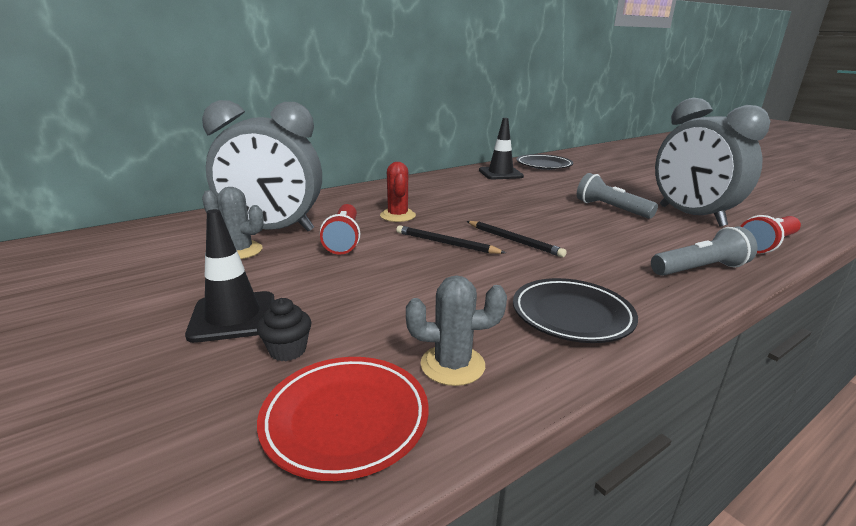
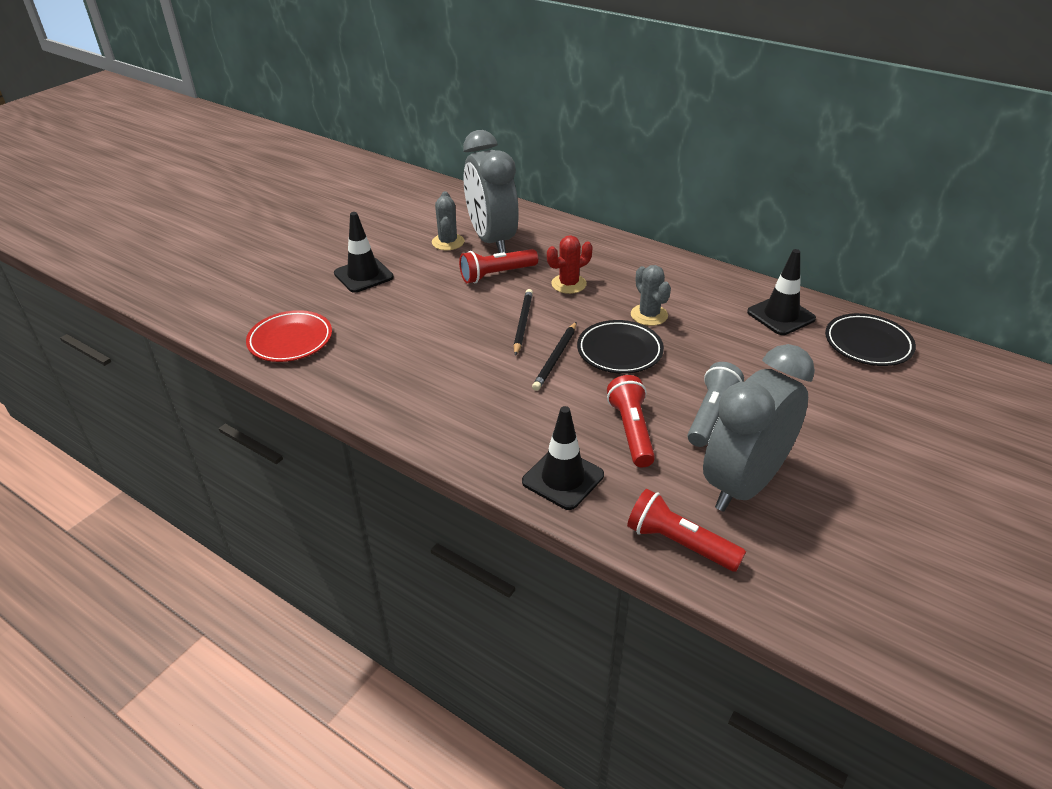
camera: 70 degrees right, 15 degrees up
(287, 350) = (338, 305): black cupcake -> none
(452, 365) = (347, 363): grey cactus -> grey cactus (649, 315)
(572, 315) = (429, 403): black plate -> black plate (619, 351)
(629, 234) = (631, 431): none -> red flashlight
(699, 269) = (563, 478): grey flashlight -> black traffic cone

